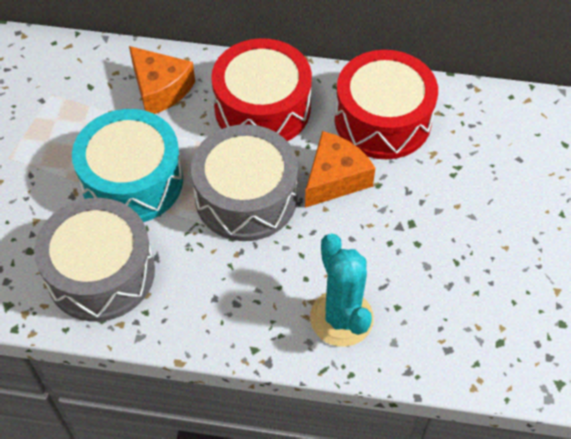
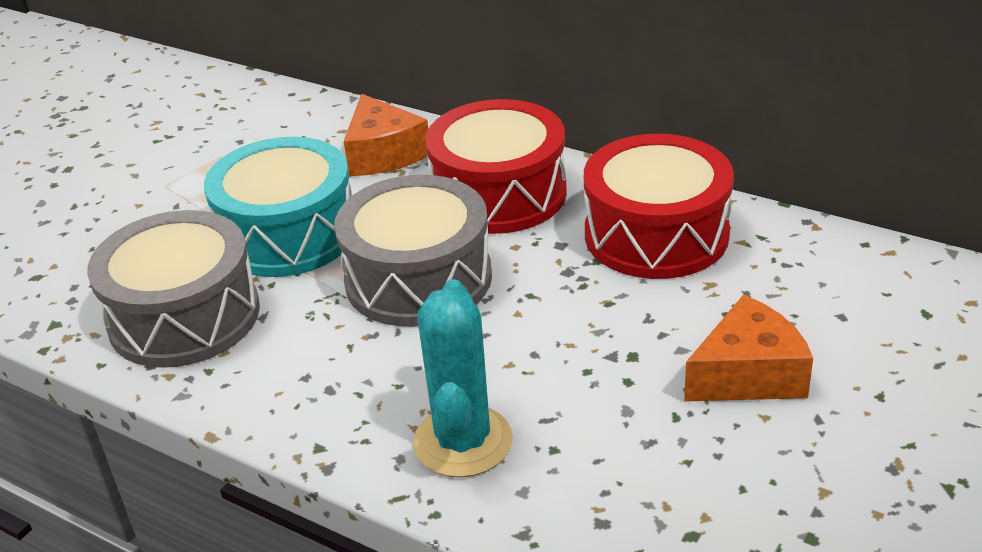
camera: 25 degrees right, 20 degrees down
(335, 178) = (551, 283): orange cheese -> orange cheese (748, 374)

